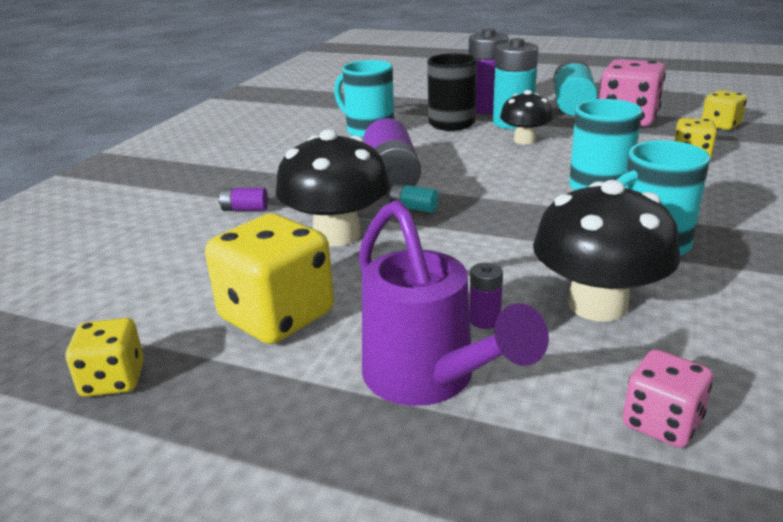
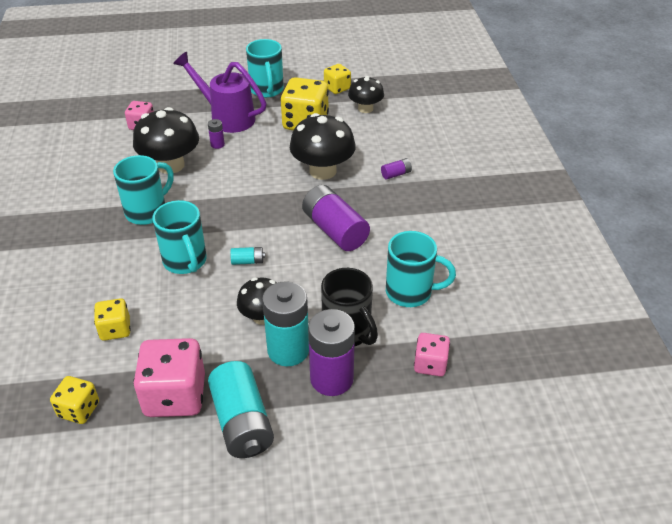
camera: 150 degrees right, 15 degrees up
(135, 313) = (365, 108): none -> black mushroom
(270, 433) = (267, 90): none -> turquoise mug
(402, 104) = (430, 364): none -> pink dice
(413, 208) = (296, 204): turquoise battery -> turquoise battery (248, 261)

